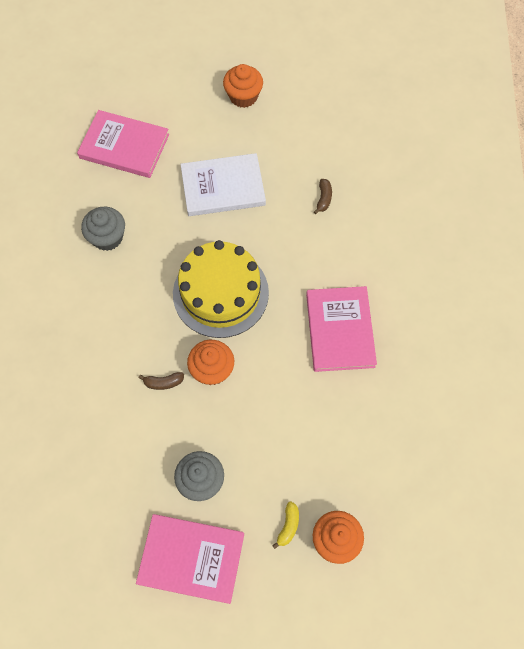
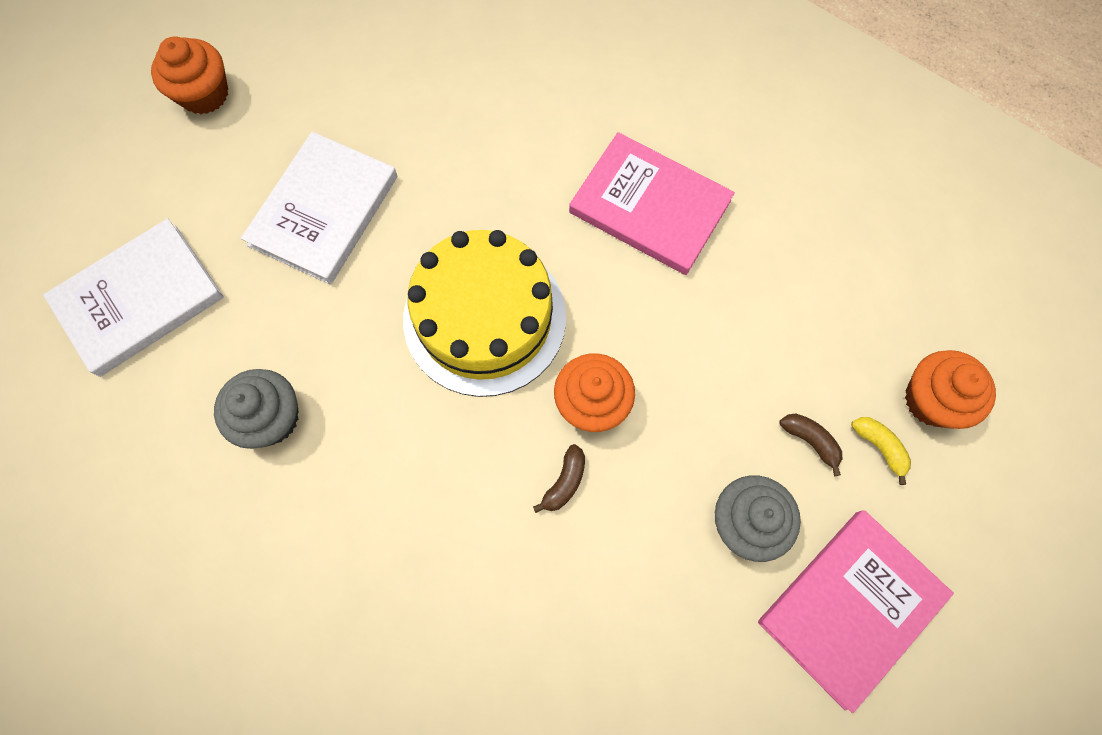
camera: 55 degrees left, 5 degrees up
(124, 146) = (139, 299): pink book -> white book
(323, 198) = (447, 101): brown banana -> brown banana (810, 441)

